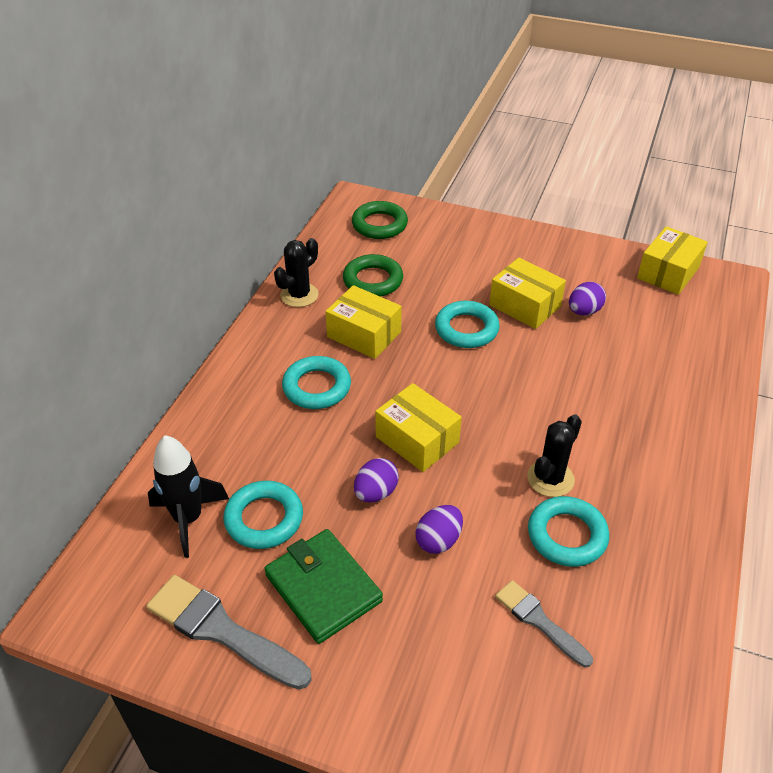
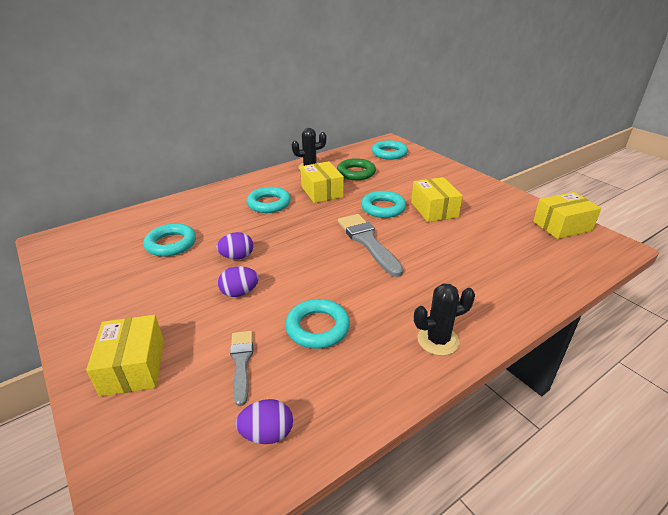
camera: 35 degrees right, 10 degrees down
(188, 519) = (141, 230): black rocket -> none
(222, 631) = (89, 278): grey brush -> grey brush (367, 242)
(323, 588) = (155, 284): green wallet -> none
(379, 225) = (389, 153): green ring -> turquoise ring
(417, 439) = (290, 244): yellow box -> yellow box (133, 367)
(550, 478) = (344, 294): black cactus -> black cactus (438, 340)
(584, 311) = (472, 224): purple egg -> purple egg (267, 434)

